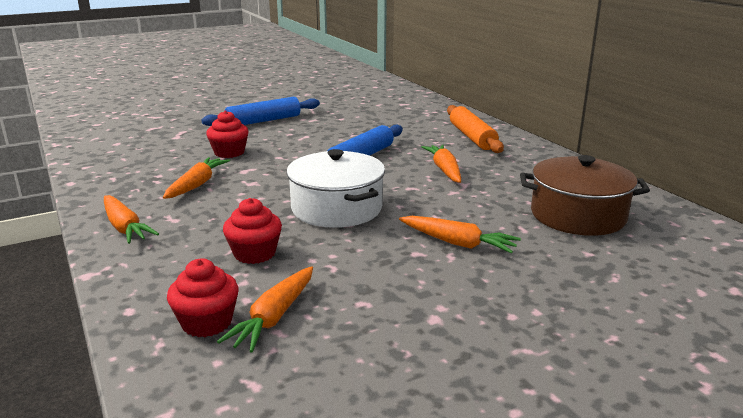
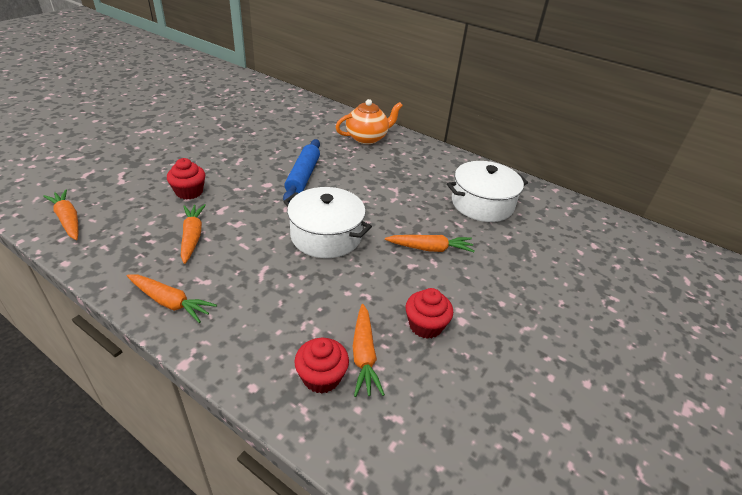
camera: 30 degrees left, 15 degrees up
(254, 253) = (302, 299): red cupcake -> red cupcake (425, 325)
(263, 121) = (188, 147): blue rolling pin -> none
(444, 170) = (372, 177): orange carrot -> orange carrot (68, 220)
(472, 137) = (367, 138): orange rolling pin -> orange teapot
(578, 215) = (482, 204): brown pot -> white pot

